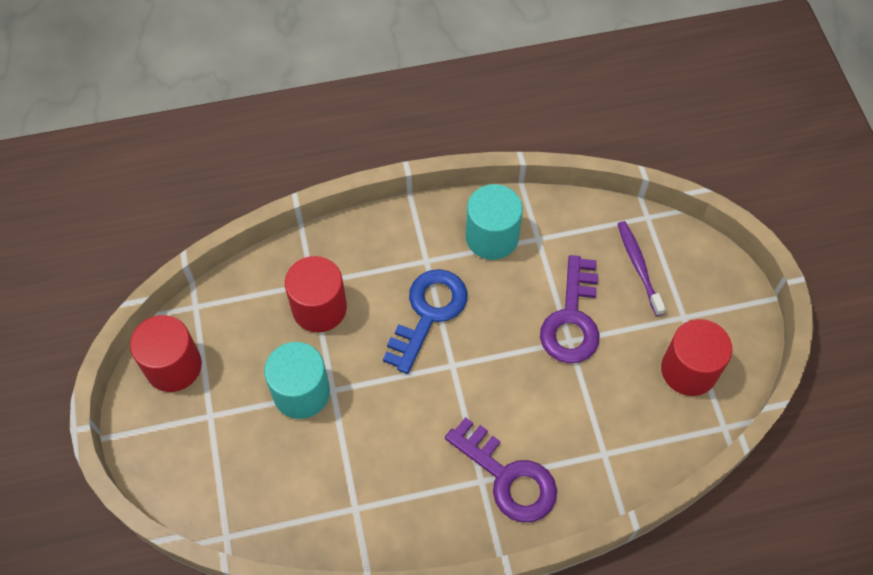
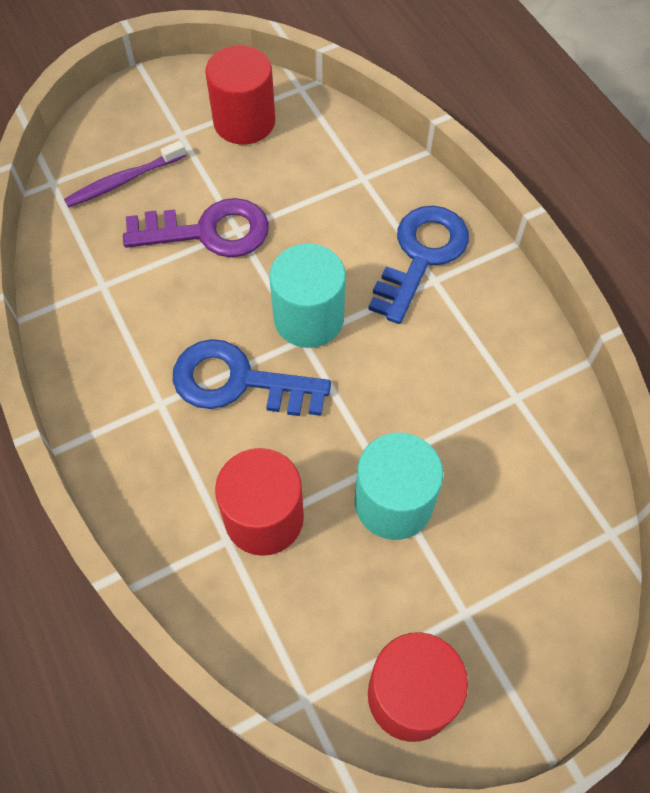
camera: 105 degrees left, 0 degrees up
(492, 237) = (109, 335): turquoise cylinder -> turquoise cylinder (308, 318)
(508, 477) = (421, 256): purple key -> blue key

